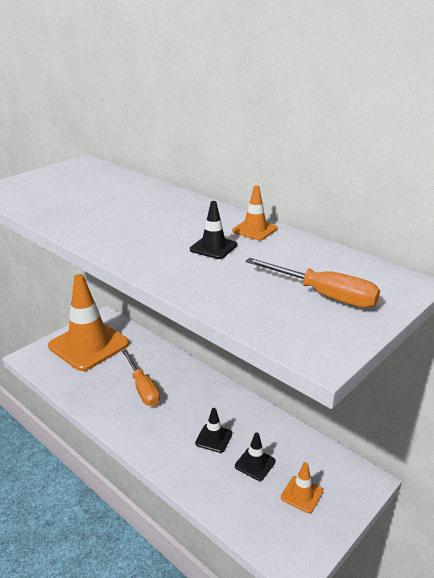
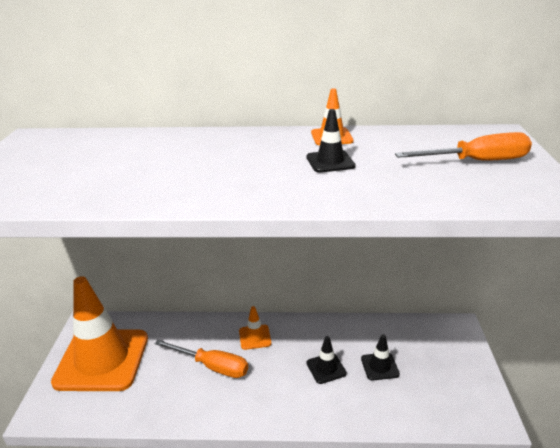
camera: 40 degrees left, 0 degrees up
(301, 494) = (436, 366): orange traffic cone -> orange traffic cone (255, 337)

